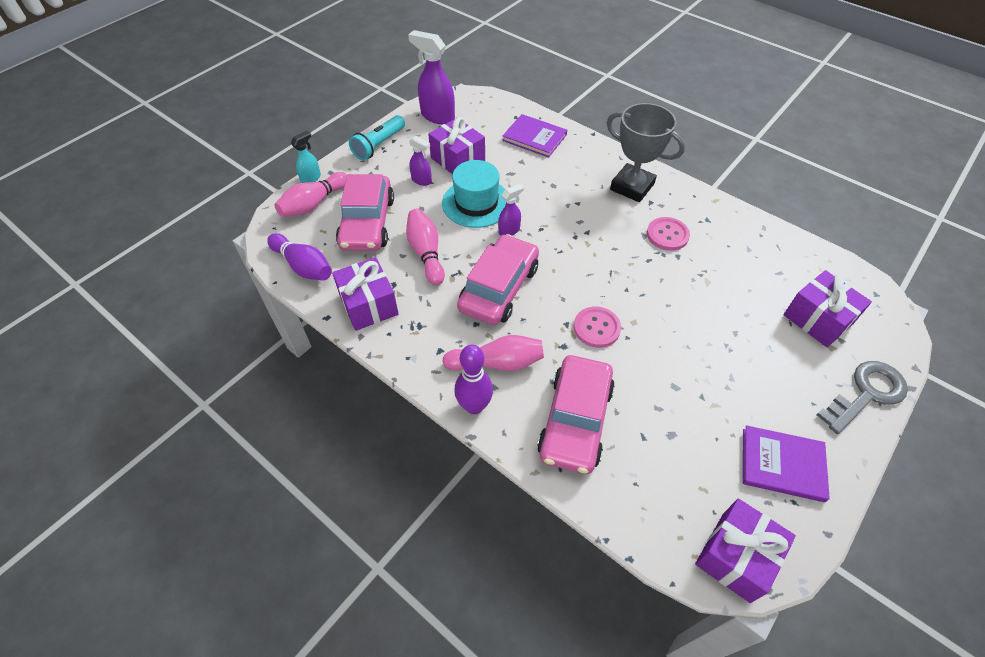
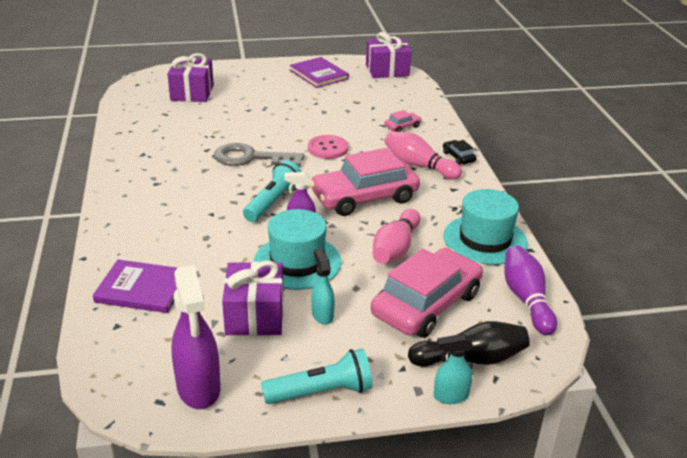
camera: 140 degrees left, 20 degrees down
(313, 204) = (471, 359): pink bowling pin -> black bowling pin
(368, 304) = (485, 239): purple gift -> turquoise hat
(422, 180) = (322, 315): purple spray bottle -> turquoise spray bottle
(474, 406) = (458, 157): purple bowling pin -> black car
(534, 137) = (142, 289): purple book -> purple book turned 60 degrees counterclockwise
(554, 238) = (273, 202): none -> turquoise flashlight
(575, 420) = (402, 126): pink car -> pink car, size x0.41
(632, 187) = (147, 199): grey trophy -> none
(667, 235) = (188, 161): pink button -> none
(866, 393) = (231, 69): grey key -> grey key (251, 158)

